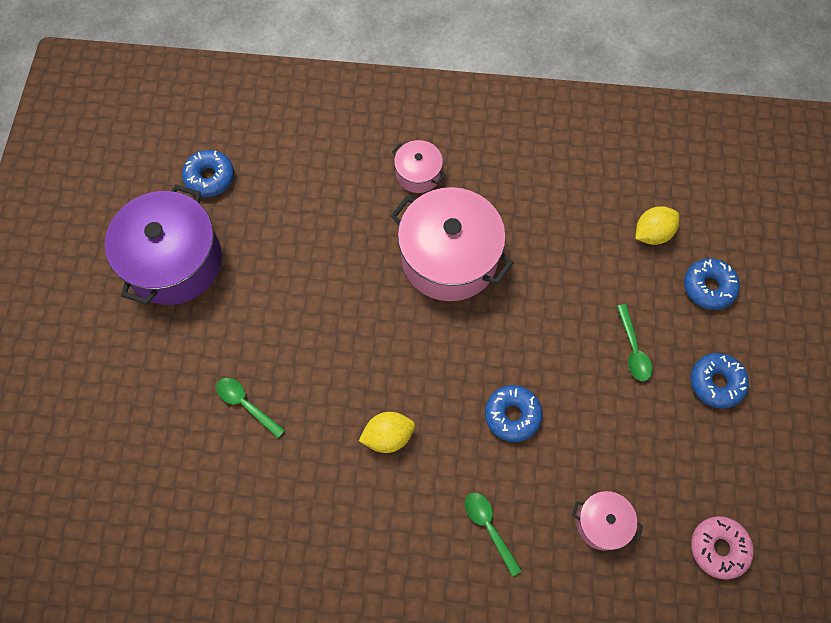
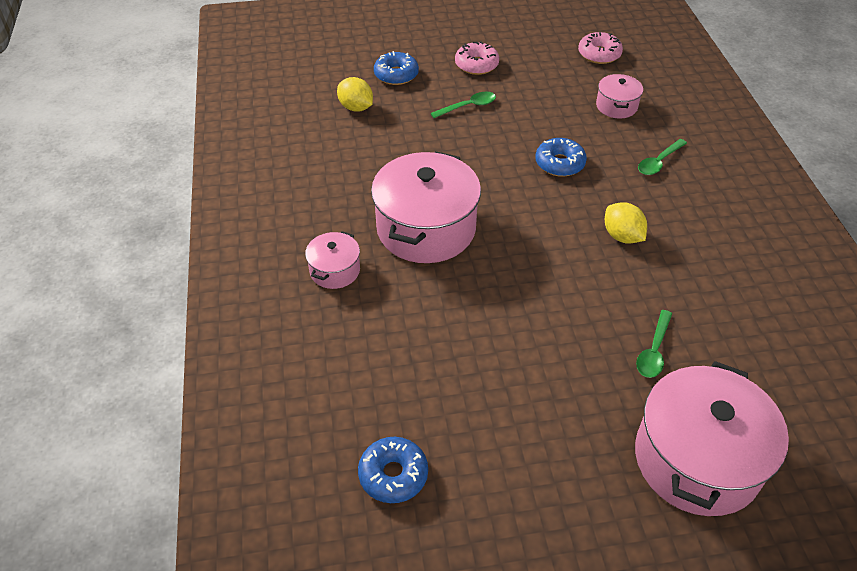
camera: 105 degrees left, 20 degrees down
(137, 391) = (697, 459): none -> pink pot
(174, 261) = (524, 476): purple pot -> none
(716, 383) = (476, 65): blue donut -> pink donut

